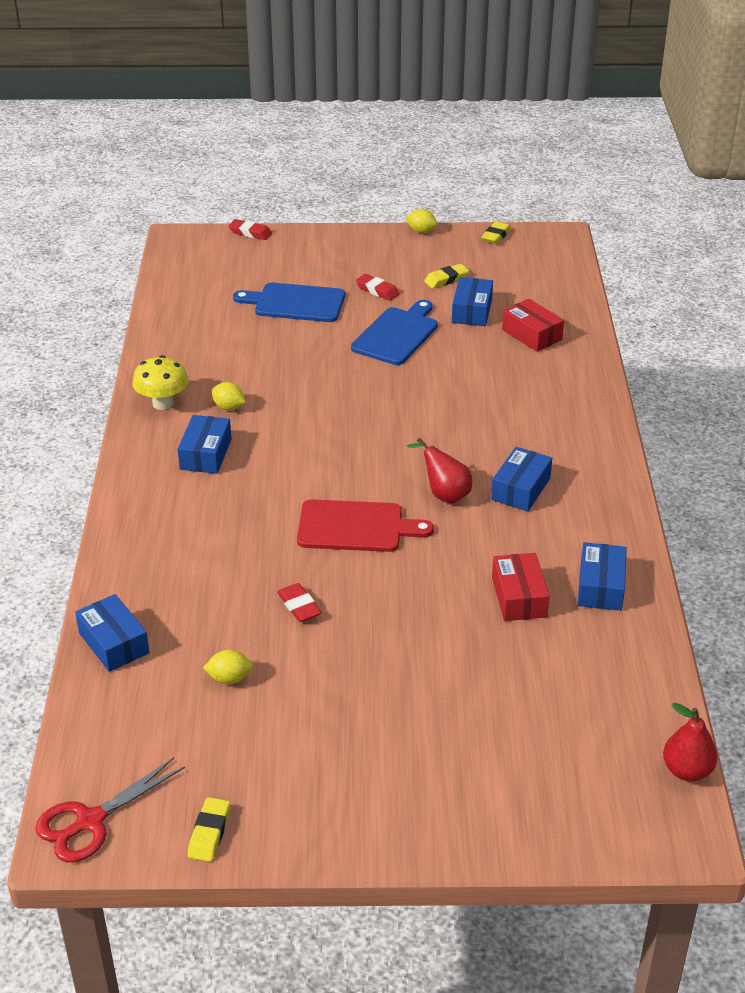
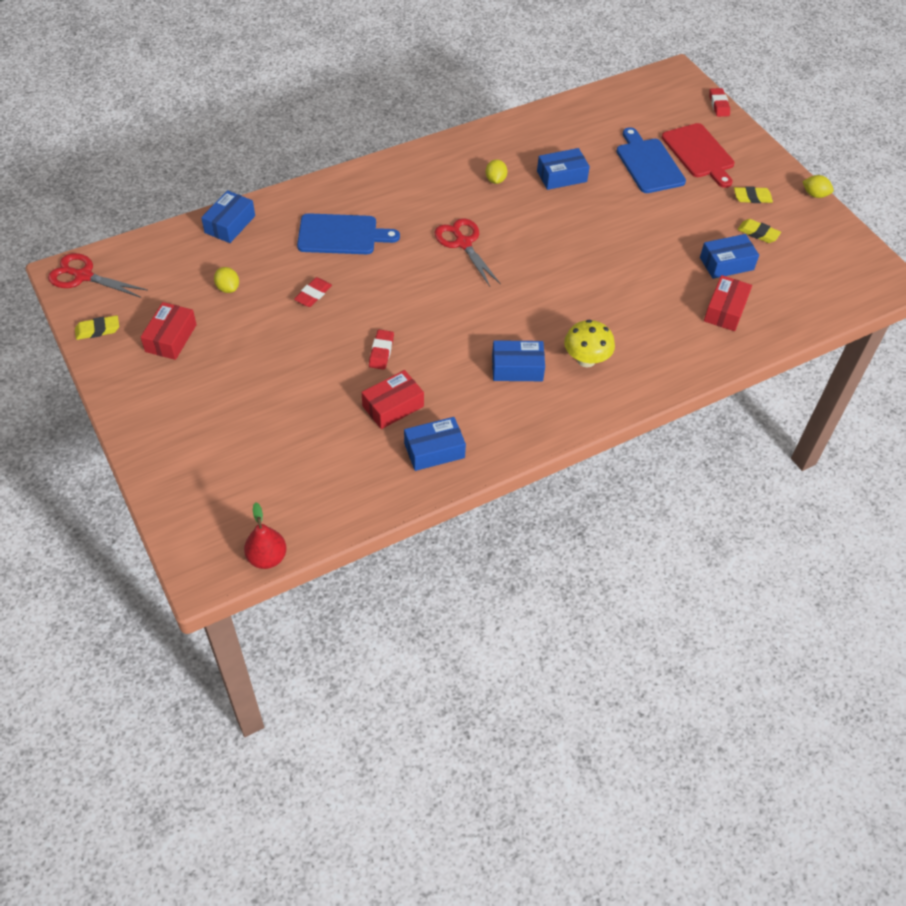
camera: 60 degrees right, 15 degrees up
(163, 403) = (475, 147): yellow mushroom -> yellow mushroom (586, 360)
(205, 454) = (436, 190): blue box -> blue box (561, 176)
(279, 759) = (171, 338): none -> red box
(308, 463) = (463, 243): none -> red scissors
(355, 527) = (411, 293): red cutting board -> red cutting board (699, 153)
(377, 290) = (705, 200): red eraser -> red eraser (381, 352)
(397, 334) = (656, 232): blue cutting board -> blue cutting board (341, 235)
(421, 231) = (814, 195): yellow lemon -> yellow lemon turned 60 degrees counterclockwise
(444, 494) = (480, 327): red pear -> none
(496, 236) = (852, 241): yellow eraser -> yellow eraser (752, 198)

